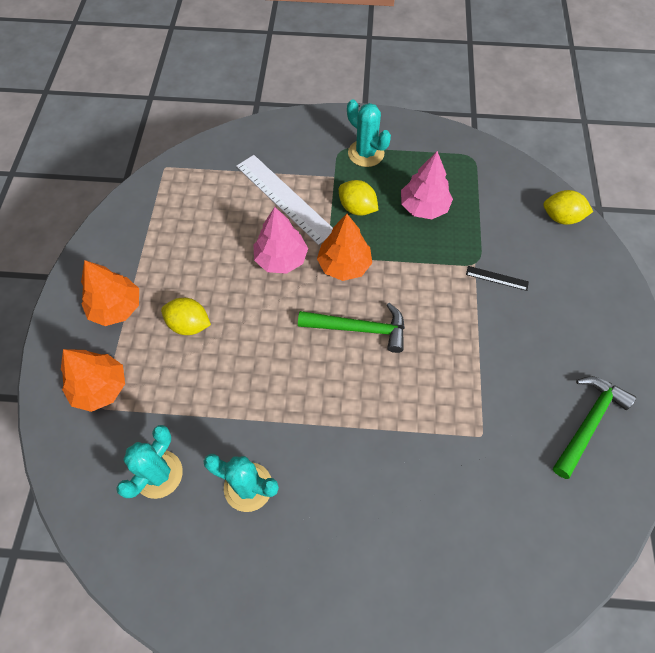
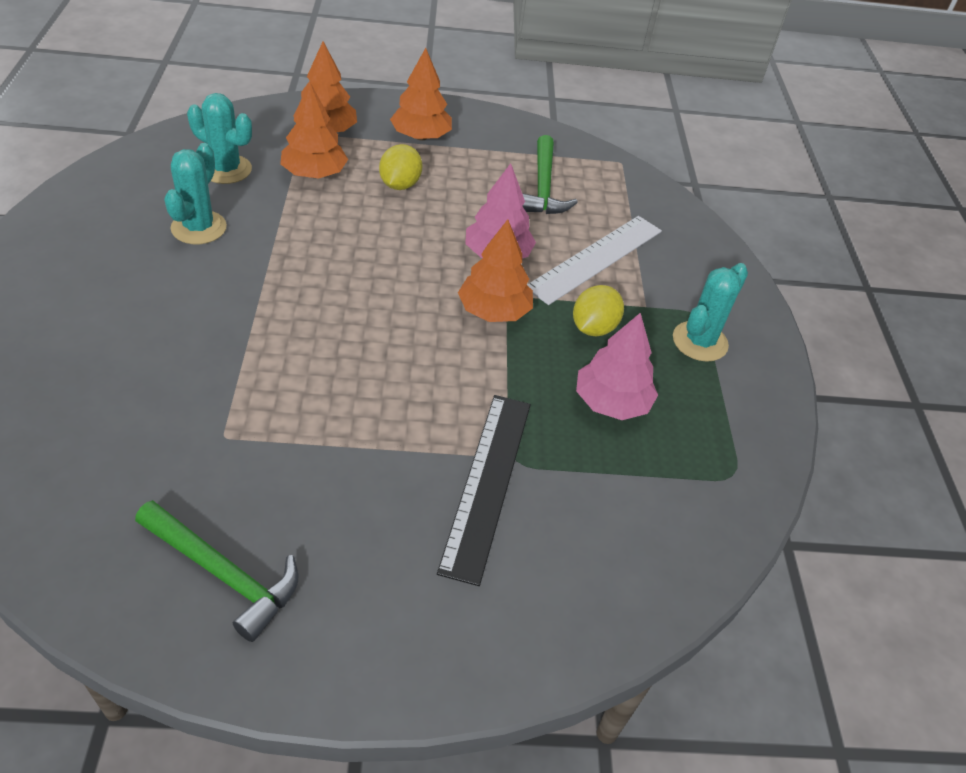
camera: 80 degrees right, 15 degrees down
(170, 394) = (314, 174): none -> orange tree
(359, 329) = (394, 321): green hammer -> green hammer (543, 187)
(497, 278) = (487, 483): black ruler -> black ruler, size x2.28
(561, 218) = (628, 597): yellow lemon -> none

